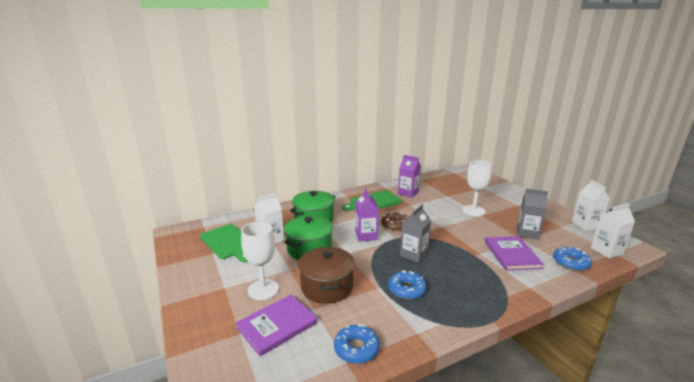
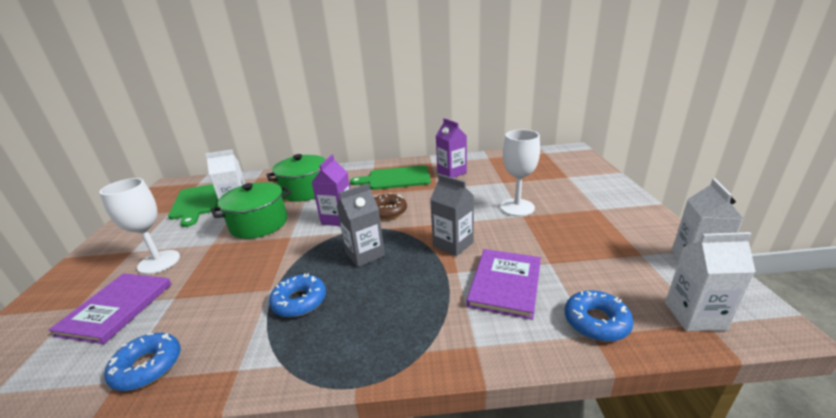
camera: 25 degrees right, 5 degrees up
(277, 325) = (117, 308): purple book -> purple book turned 60 degrees counterclockwise
(327, 287) = (219, 274): brown pot -> none
(527, 233) = (568, 255): grey carton -> grey carton (453, 244)

